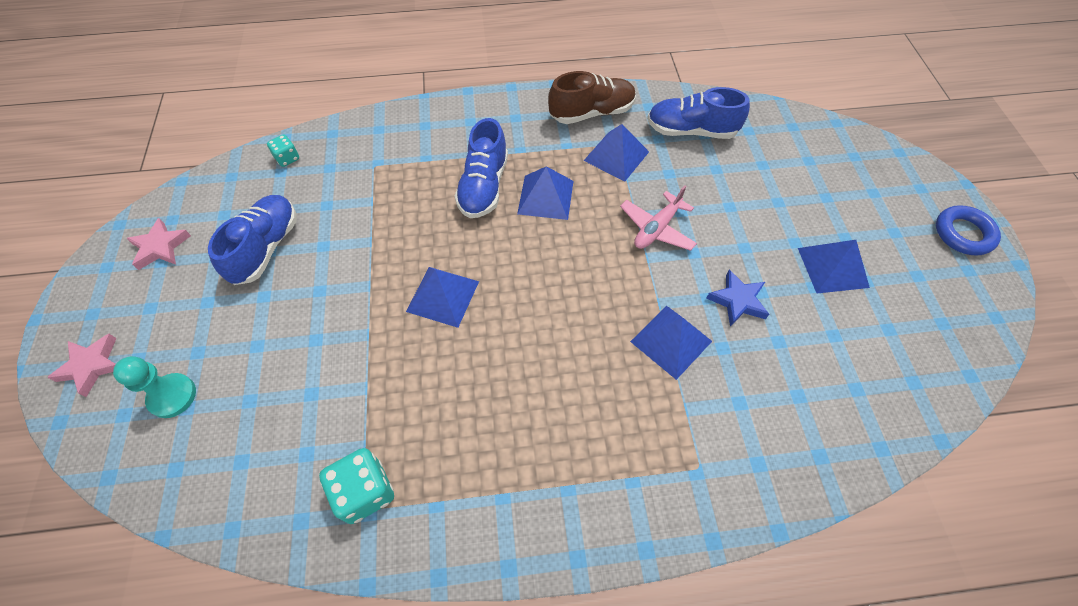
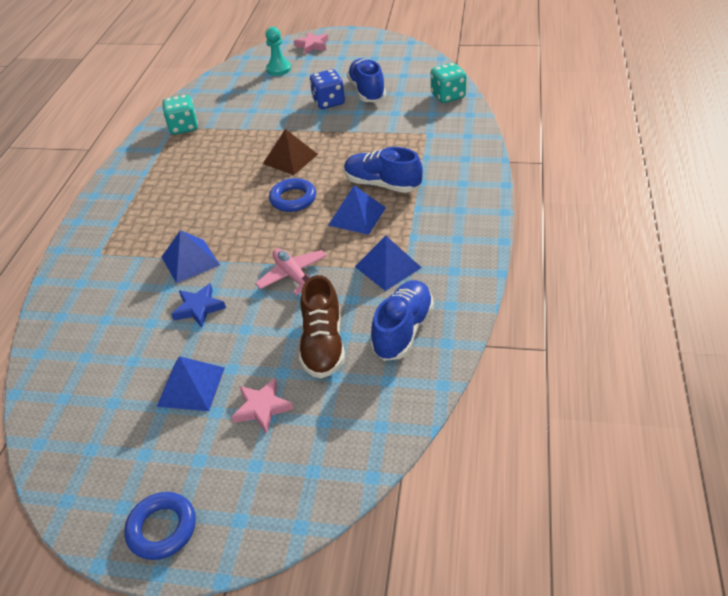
camera: 110 degrees right, 15 degrees down
(160, 247) = (385, 56): pink star -> pink star (262, 408)
(266, 248) = (367, 91): blue shoe -> blue shoe turned 135 degrees counterclockwise
(287, 158) = (448, 96): turquoise dice -> turquoise dice, size x1.76
(293, 289) = (328, 102): none -> blue dice
(443, 296) = (290, 159): blue pyramid -> brown pyramid
(528, 267) = (293, 199): none -> blue ring
(591, 113) = (452, 260): brown shoe -> brown shoe (323, 344)

